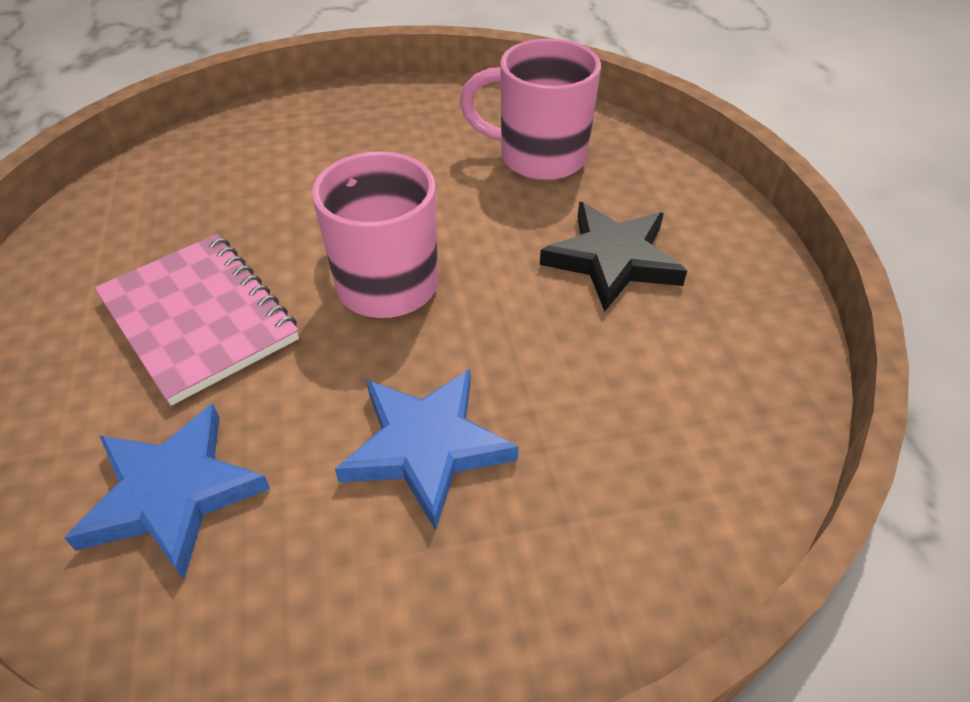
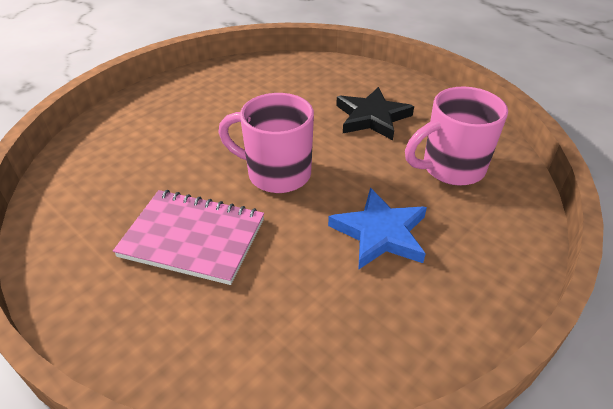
camera: 35 degrees left, 5 degrees down
(172, 493) = (281, 323): blue star -> none
(538, 157) = (288, 86): pink mug -> pink mug (450, 168)

